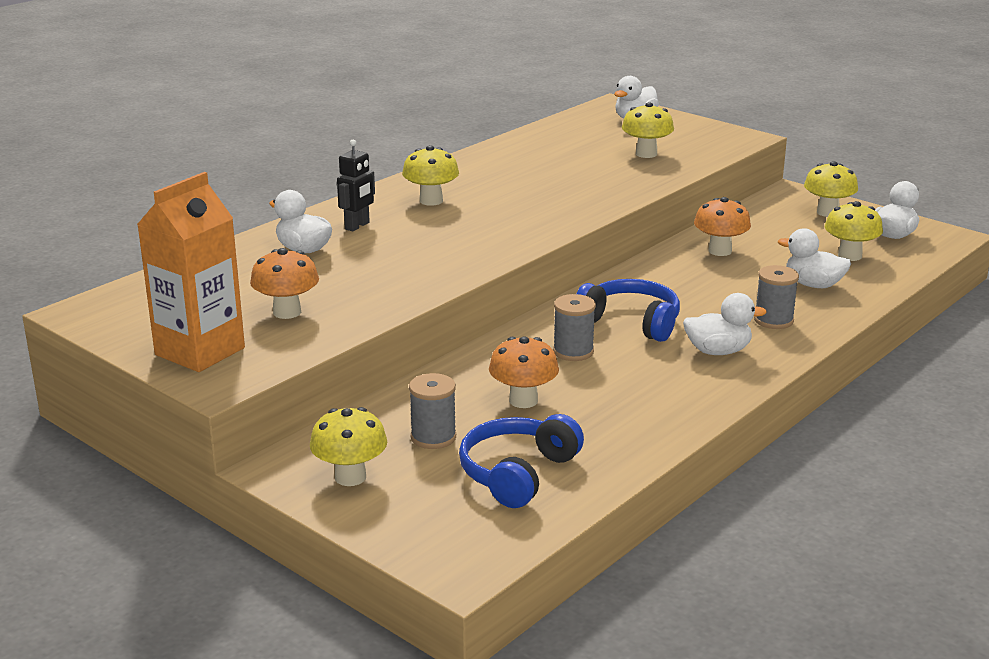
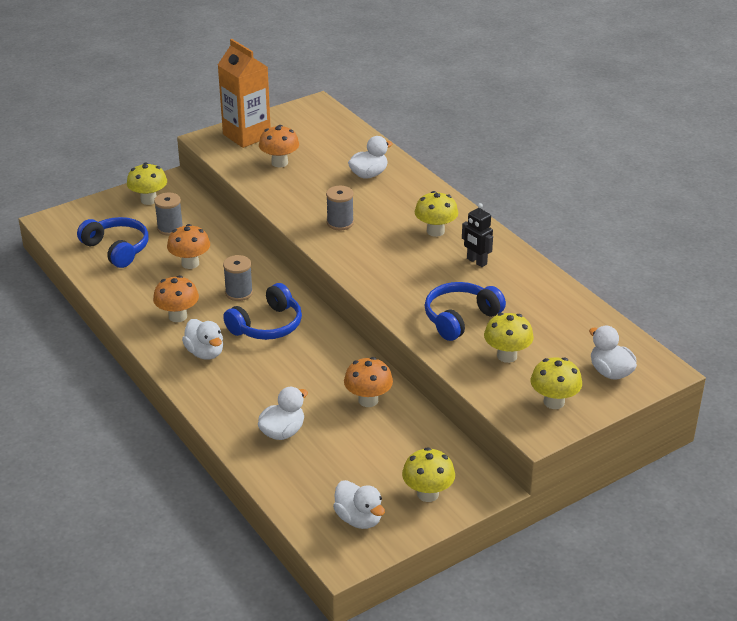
camera: 105 degrees right, 10 degrees up
(357, 226) = (400, 197): black robot -> black robot (476, 261)
(599, 176) = (460, 318): none -> blue headphones
(657, 385) = (178, 316): none -> orange mushroom
(718, 351) = (205, 353): white duck -> white duck turned 45 degrees counterclockwise
(773, 320) = (235, 392): grey spool -> grey spool (340, 223)
(849, 256) = (327, 473): yellow mushroom -> yellow mushroom (554, 402)

